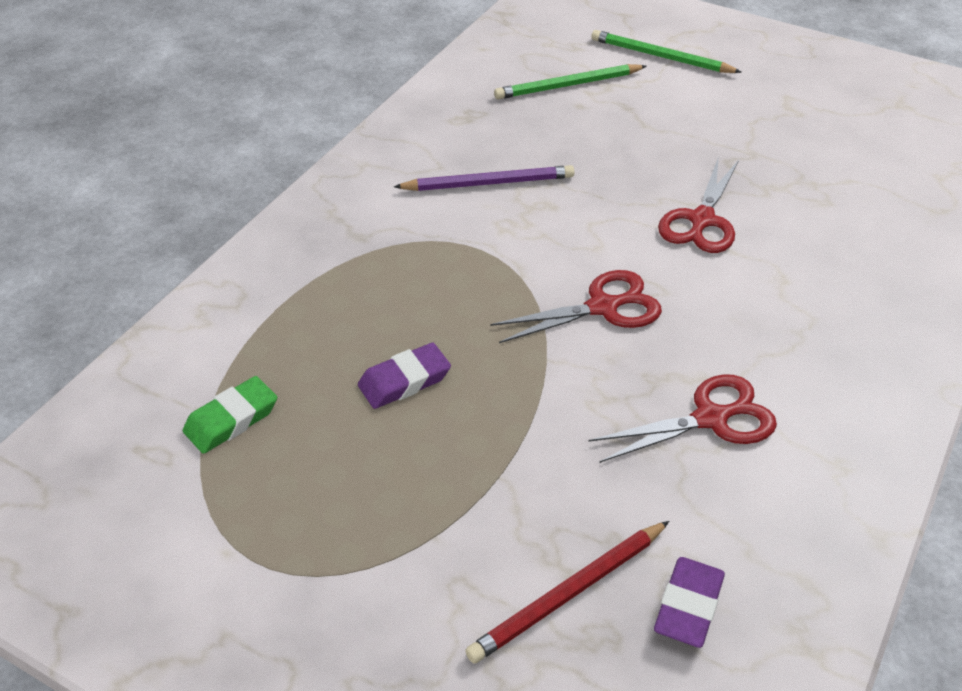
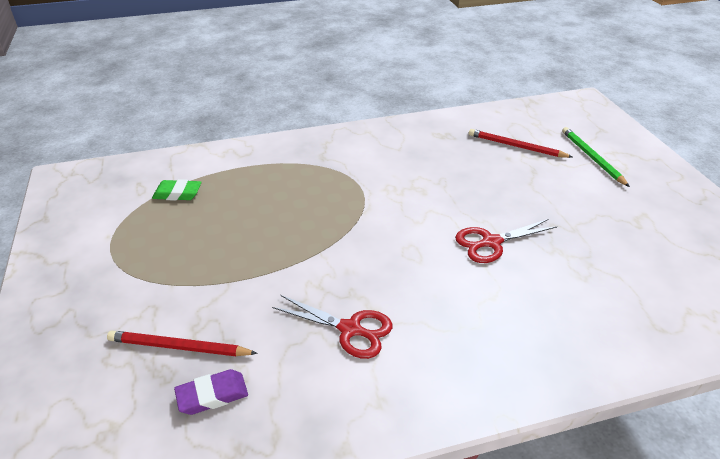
camera: 45 degrees right, 5 degrees down
(404, 381) = (253, 221): purple eraser -> none
(489, 183) = (409, 167): purple pencil -> none
(568, 85) = (516, 146): green pencil -> red pencil
(602, 307) = (378, 248): red scissors -> none

